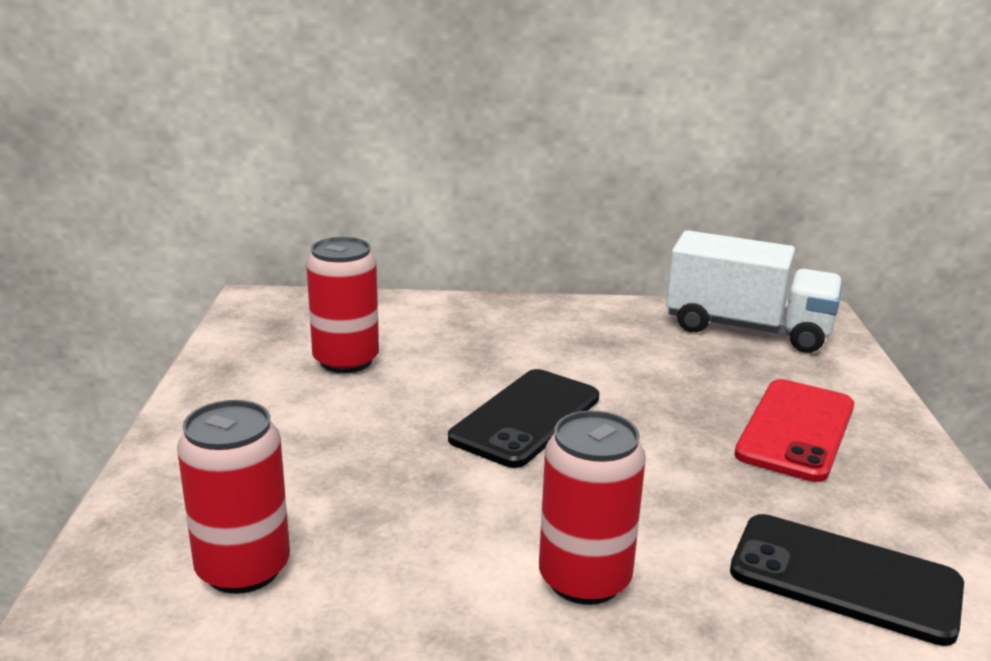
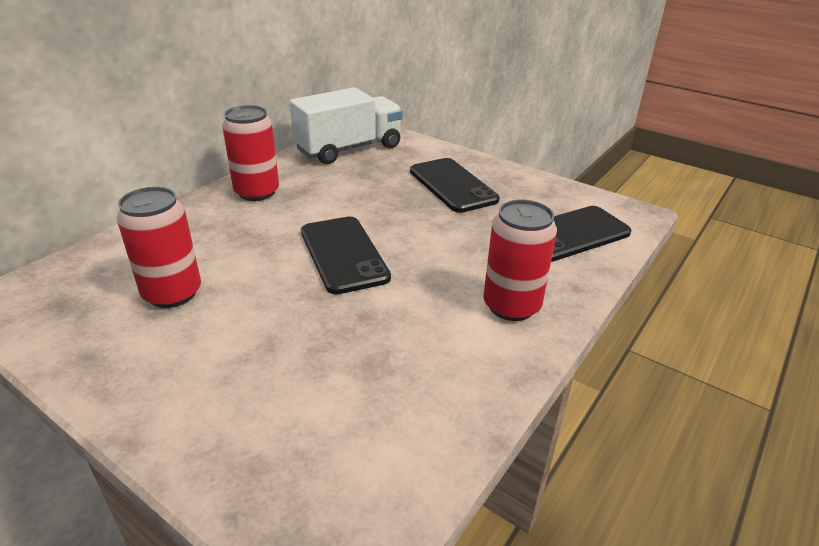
camera: 55 degrees left, 10 degrees up
(243, 568) = (378, 445): red can -> red can (257, 192)
(796, 430) = (452, 185): red phone -> black phone

